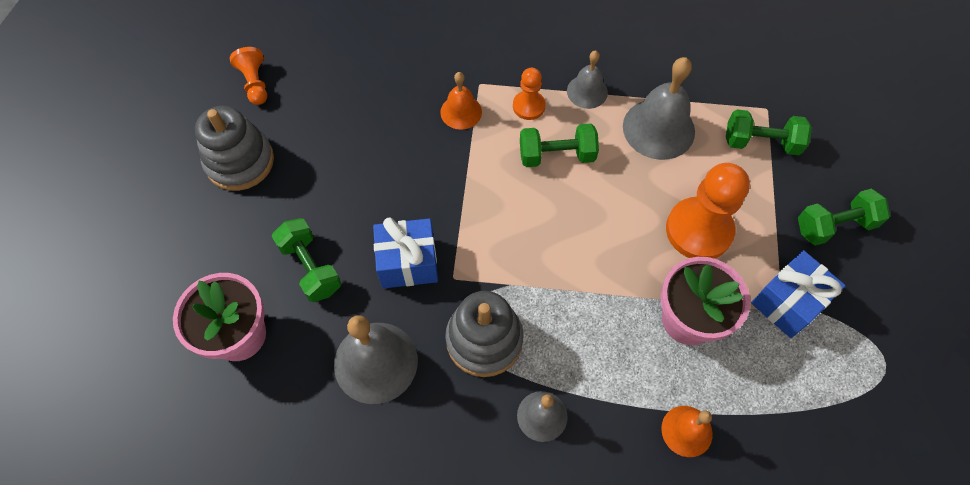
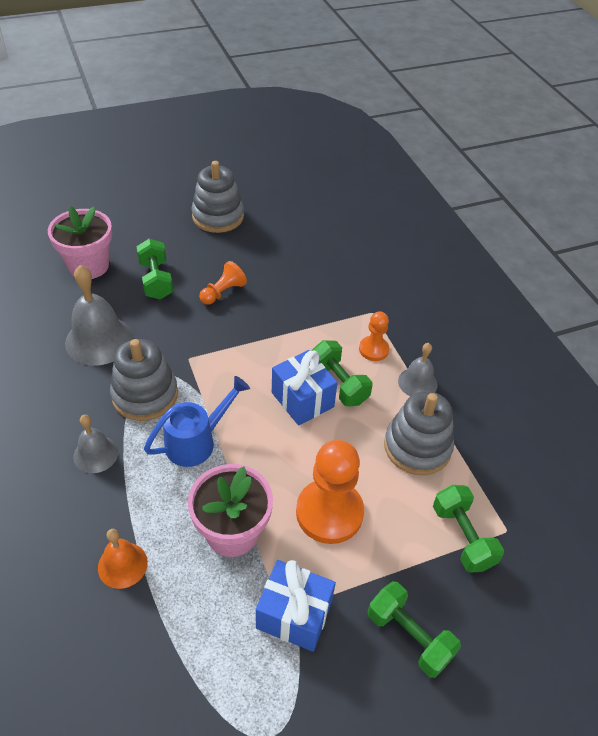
camera: 60 degrees right, 15 degrees down
(255, 83) = (284, 199): orange pawn -> orange pawn (223, 292)
(311, 267) = (156, 280): green dumbbell -> green dumbbell turned 45 degrees counterclockwise
(408, 263) = (187, 328): blue gift -> blue gift (302, 399)
(461, 112) = (338, 311): orange bell -> none
(570, 311) = (196, 442): none -> blue watering can
(658, 128) = (417, 447): grey bell -> grey stacking toy

